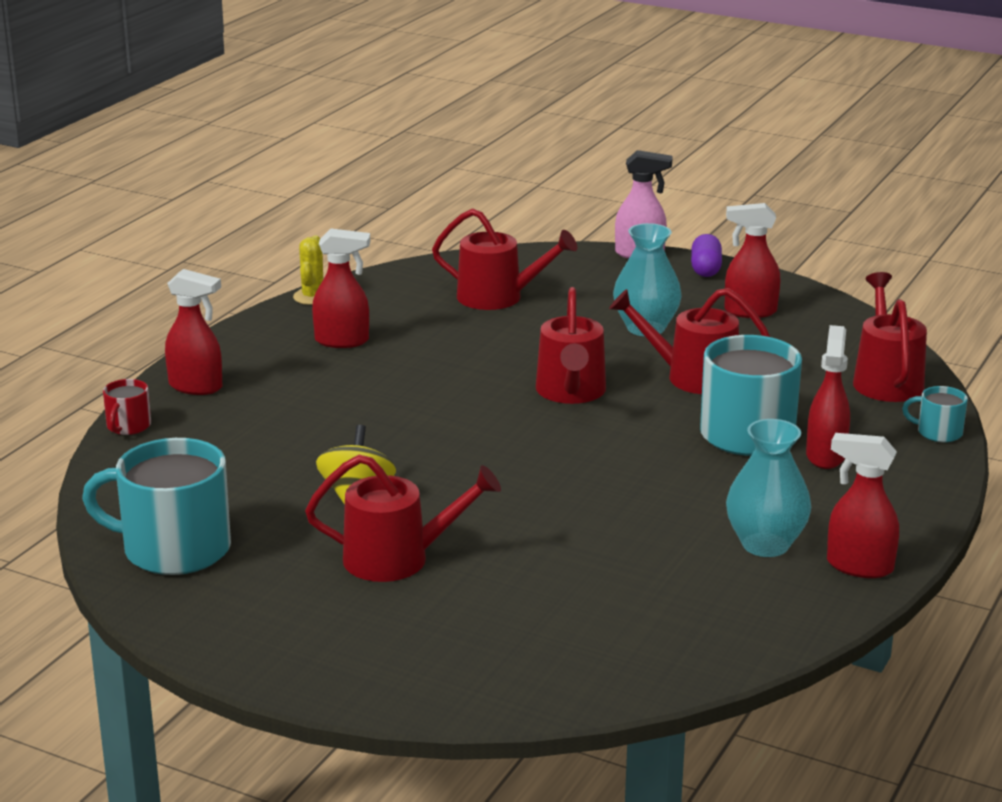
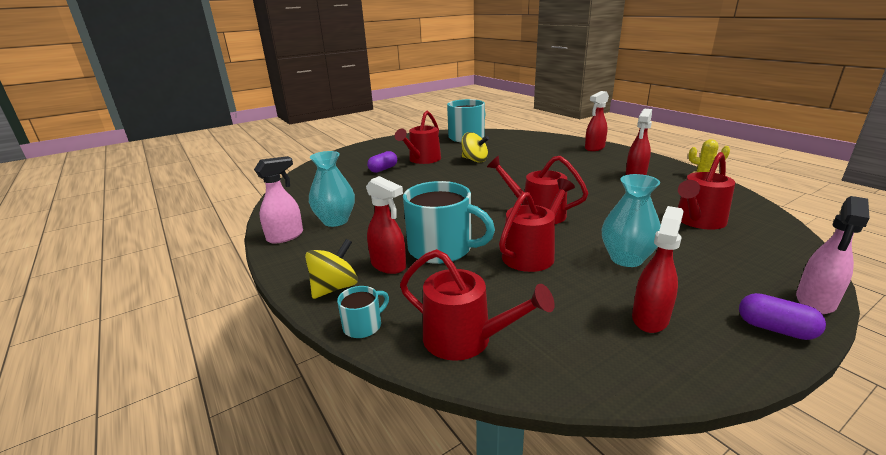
camera: 120 degrees right, 0 degrees up
(128, 426) = (564, 138): red mug -> none
(496, 589) = (383, 169): none -> purple capsule
(858, 566) = (285, 236): red spray bottle -> pink spray bottle
(909, 472) = (335, 288): none -> yellow spinning top

